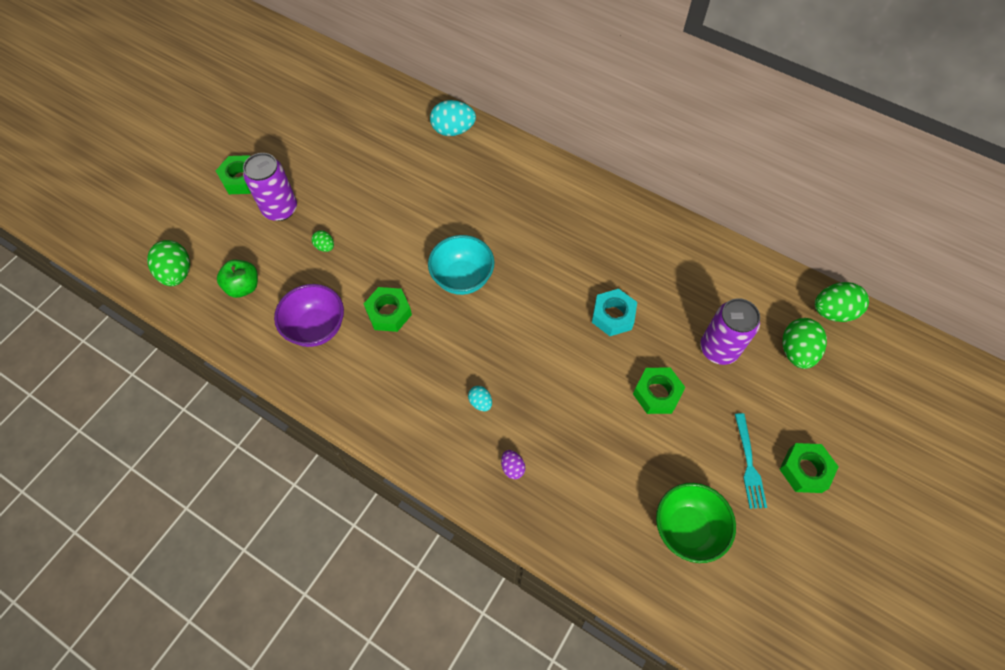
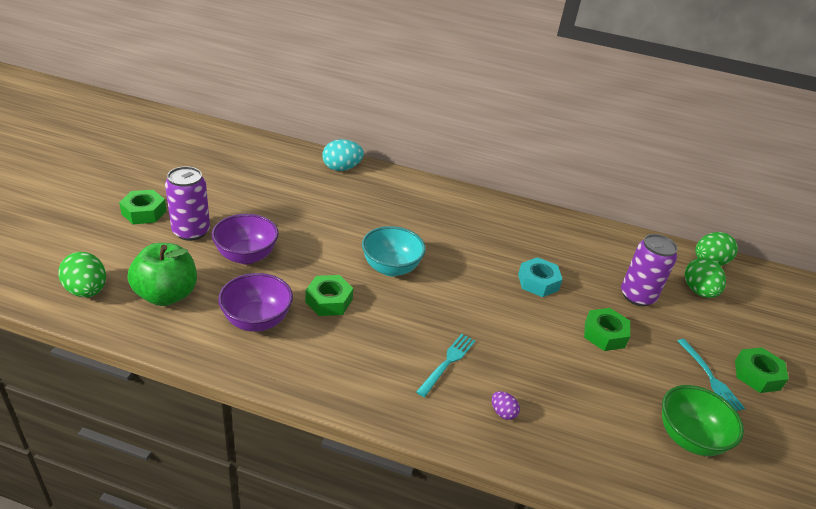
camera: 20 degrees left, 25 degrees down
(243, 287) = (166, 295): green apple -> green apple, size x1.54
(325, 246) = (246, 256): green egg -> purple bowl
(480, 402) = (448, 362): turquoise egg -> turquoise fork

